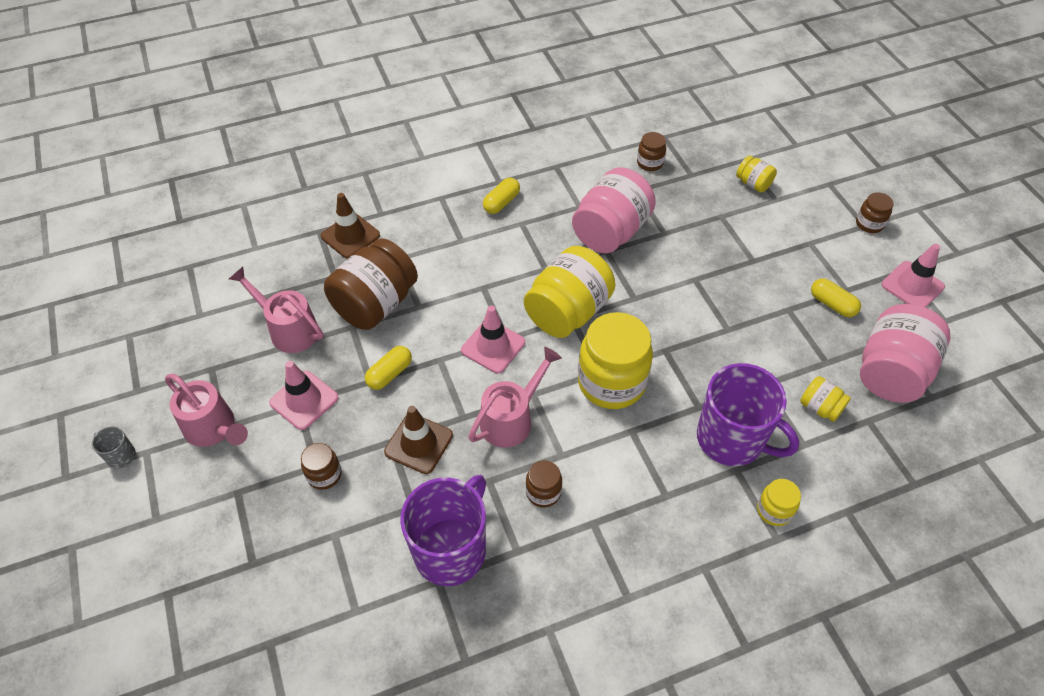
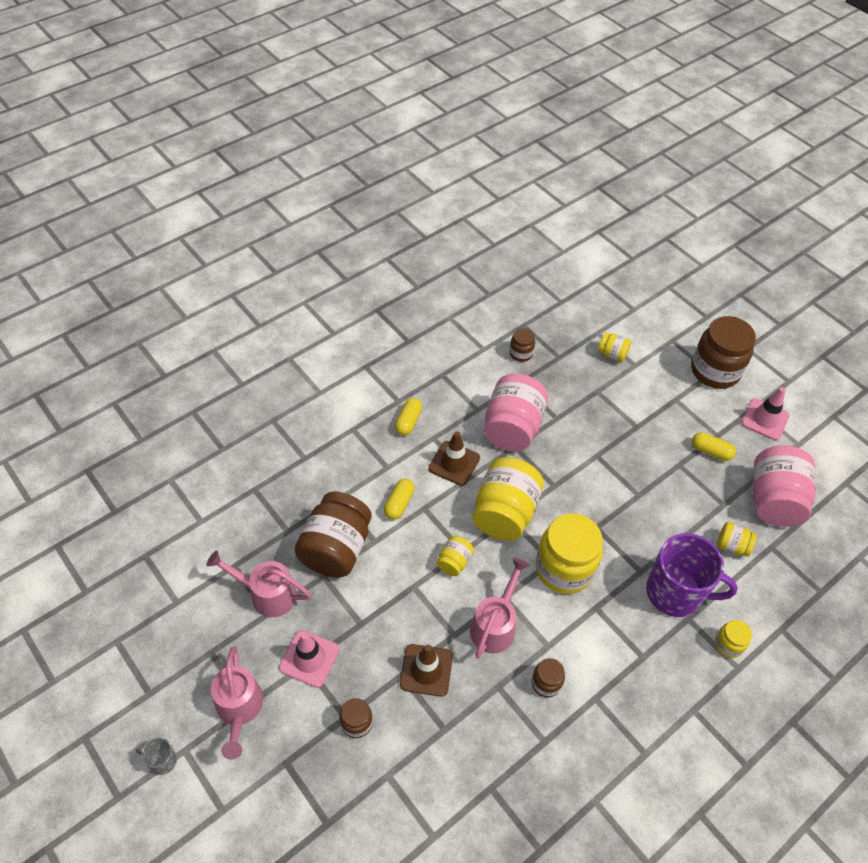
camera: 20 degrees left, 0 degrees up
(214, 429) = (239, 710): pink watering can -> pink watering can turned 60 degrees clockwise
(350, 236) = (285, 487): brown traffic cone -> brown traffic cone (454, 463)
(390, 374) = (375, 612): yellow capsule -> yellow capsule (399, 503)
(451, 549) = (491, 757): purple mug -> none
(493, 346) = (454, 562): pink traffic cone -> yellow jar
(869, 224) = (714, 371): brown jar -> brown jar, size x2.11

